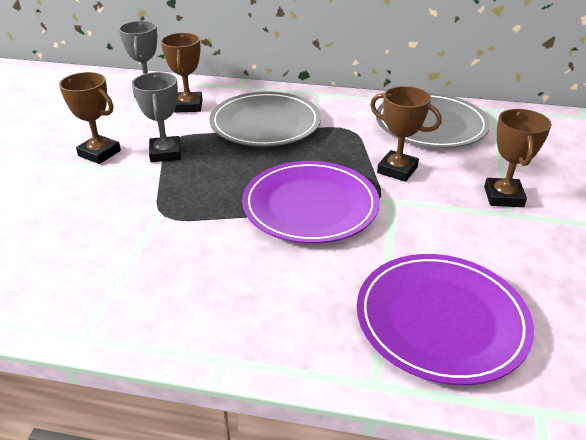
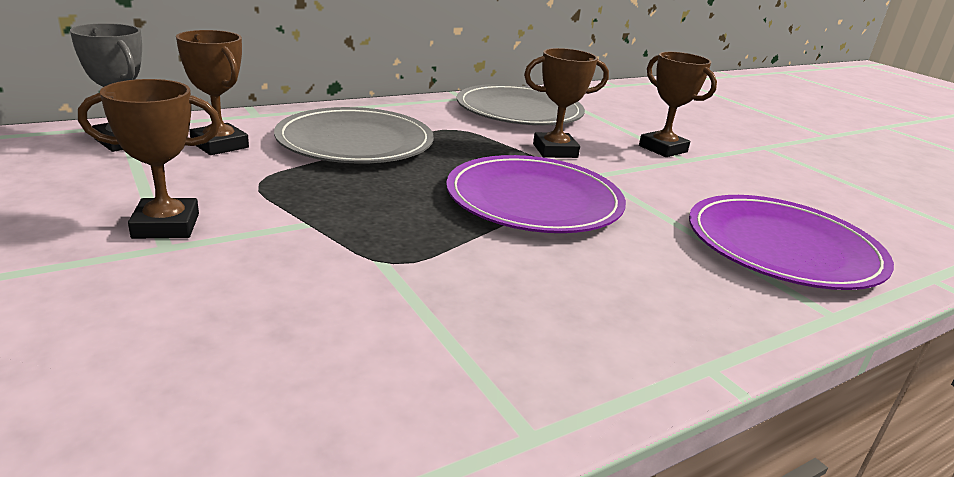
camera: 45 degrees left, 10 degrees down
(165, 153) = (275, 199): grey trophy -> none

